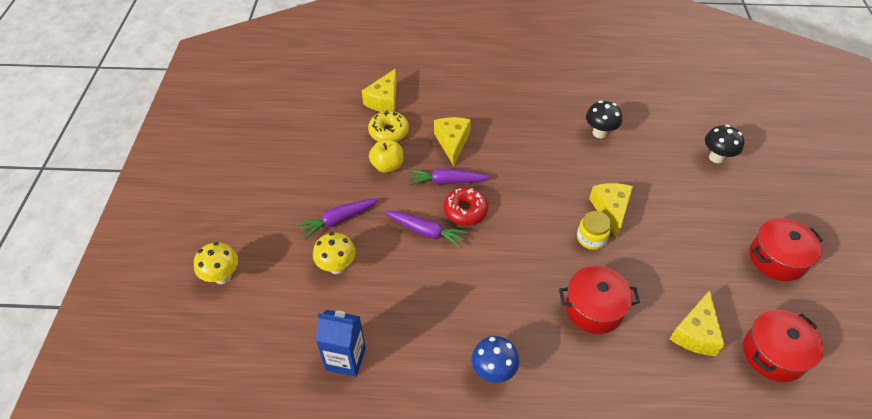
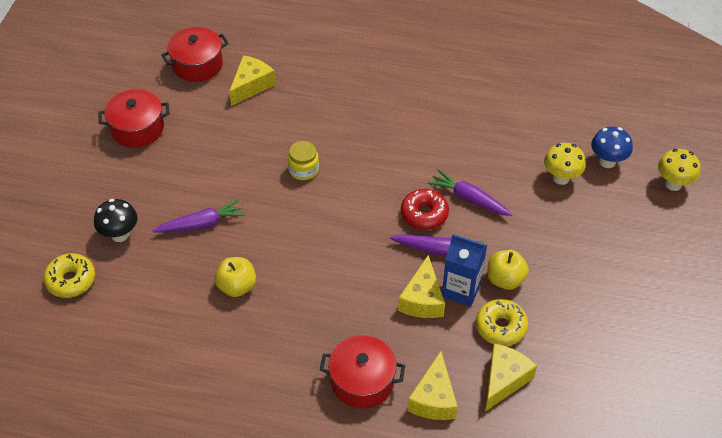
camera: 170 degrees left, 0 degrees up
(339, 220) = (561, 223): purple carrot -> purple carrot (201, 224)
(346, 359) = (550, 106): blue carton -> blue carton (461, 290)
(493, 371) = (429, 83): blue mushroom -> blue mushroom (607, 162)
(594, 308) = (328, 113): red pot -> red pot (362, 381)
(599, 133) = (237, 286): black mushroom -> yellow apple
(611, 210) = (270, 193): yellow cheese -> yellow cheese (433, 398)
(727, 121) = (71, 280): none -> yellow donut

